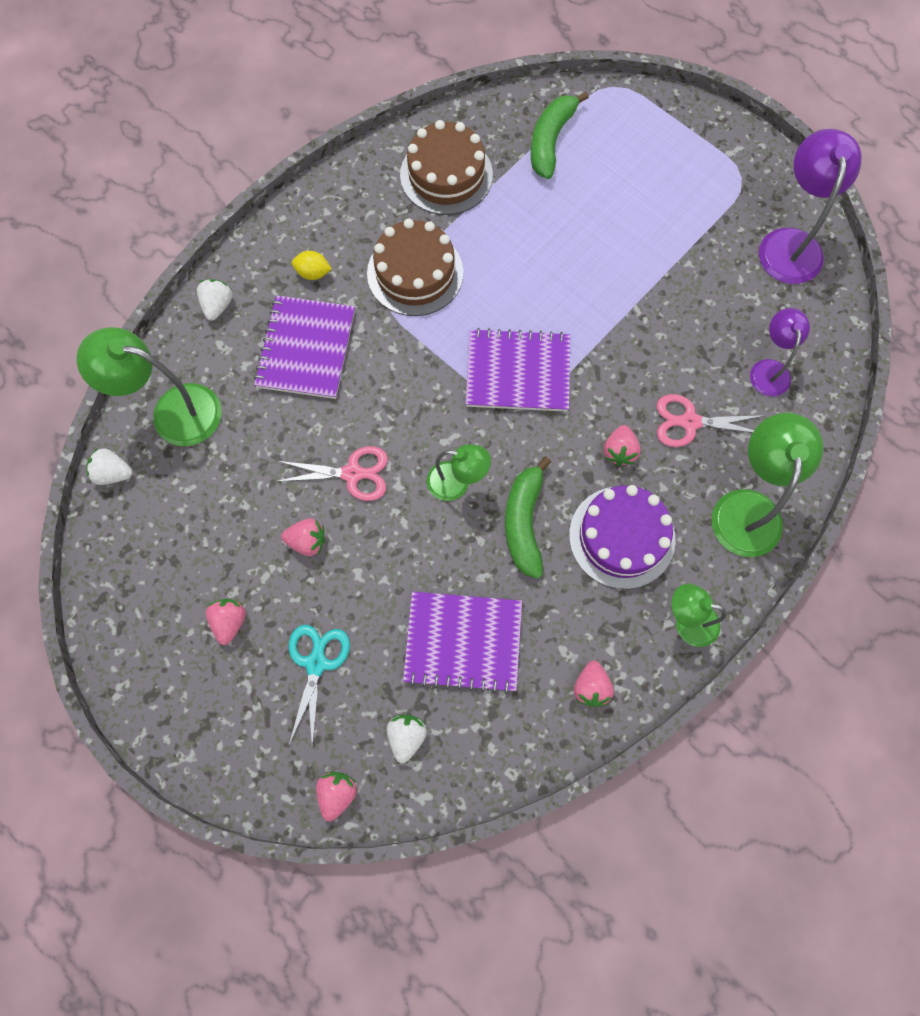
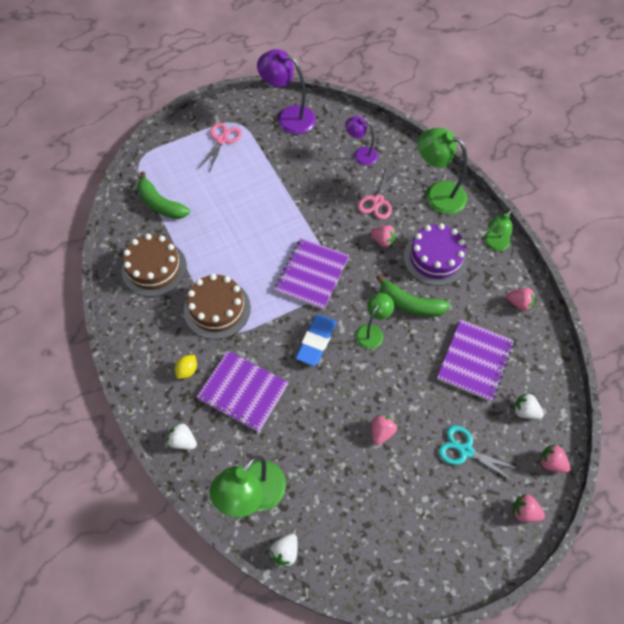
camera: 70 degrees left, 10 degrees down
(230, 622) = (422, 498): pink strawberry -> pink strawberry (524, 512)
(352, 473) = (344, 390): pink scissors -> pink scissors (222, 140)
(412, 413) = (316, 342): none -> blue eraser

